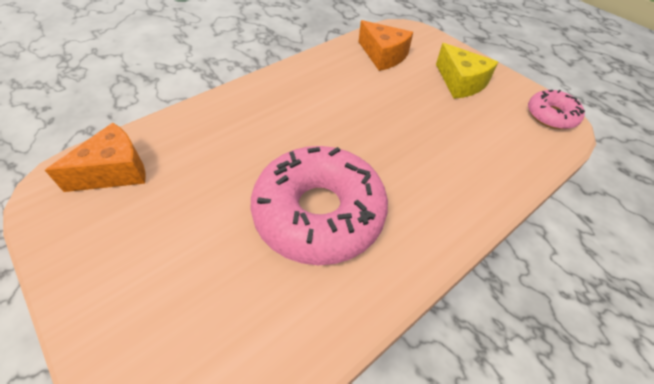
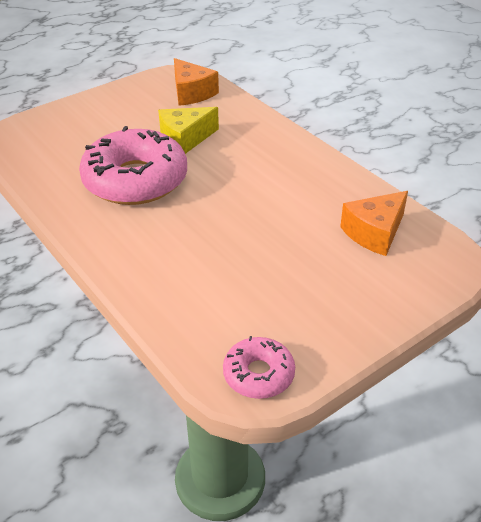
camera: 95 degrees right, 10 degrees down
(460, 82) = (325, 296): yellow cheese -> yellow cheese (185, 139)

